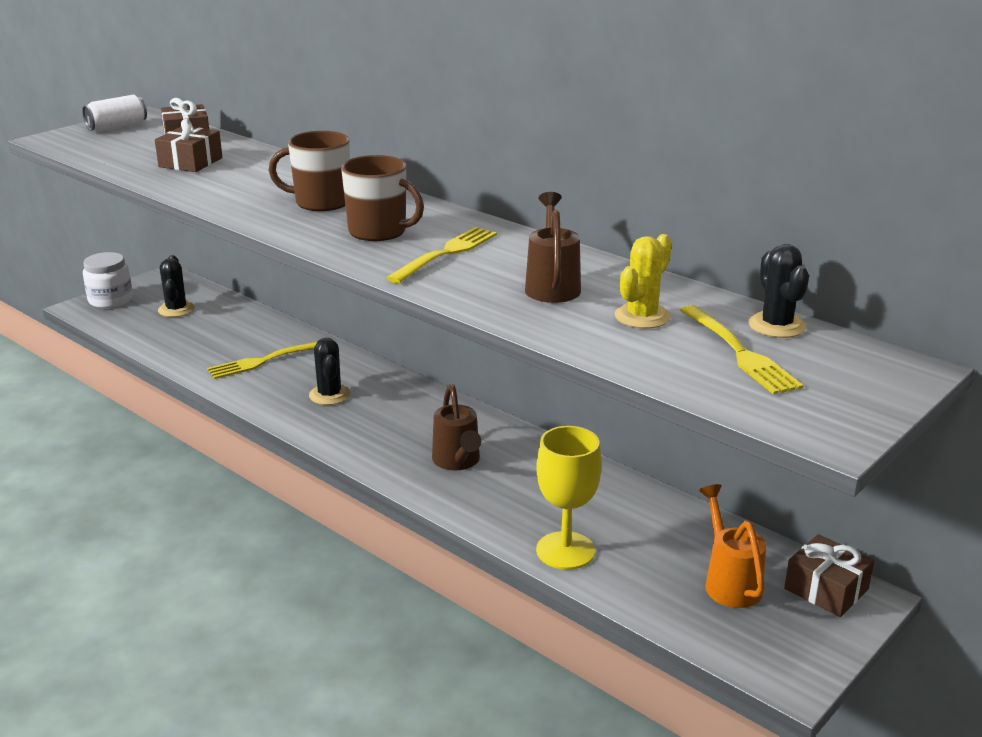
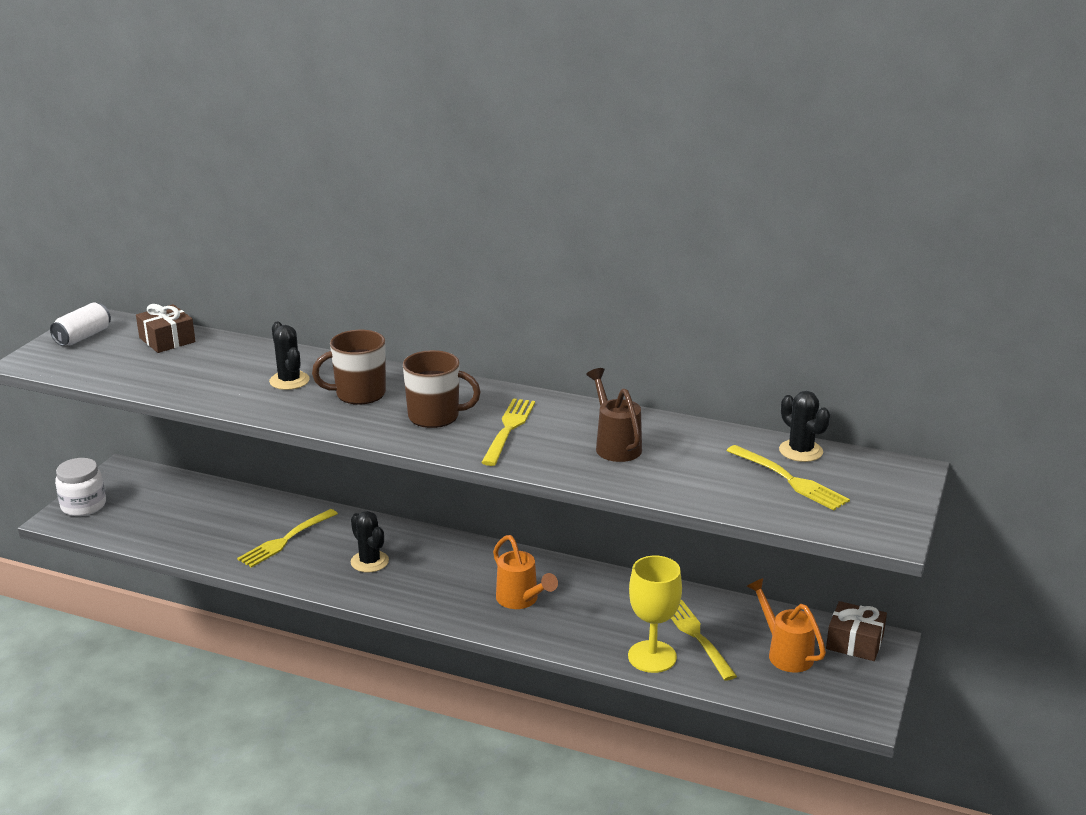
camera: 20 degrees left, 0 degrees up
(176, 309) = (159, 503): black cactus -> black cactus (289, 381)
(190, 162) = (198, 368): brown gift -> none
(458, 462) = (521, 600): brown watering can -> orange watering can
(632, 540) = (697, 636): none -> yellow fork
(642, 316) = (701, 461): yellow cactus -> none

